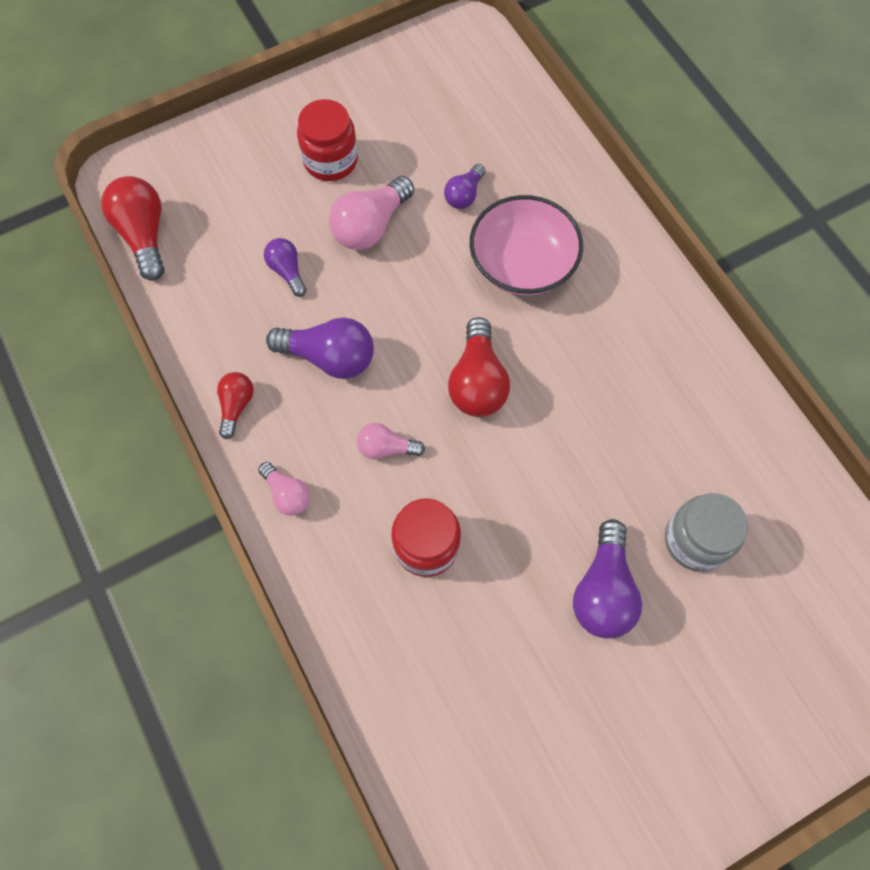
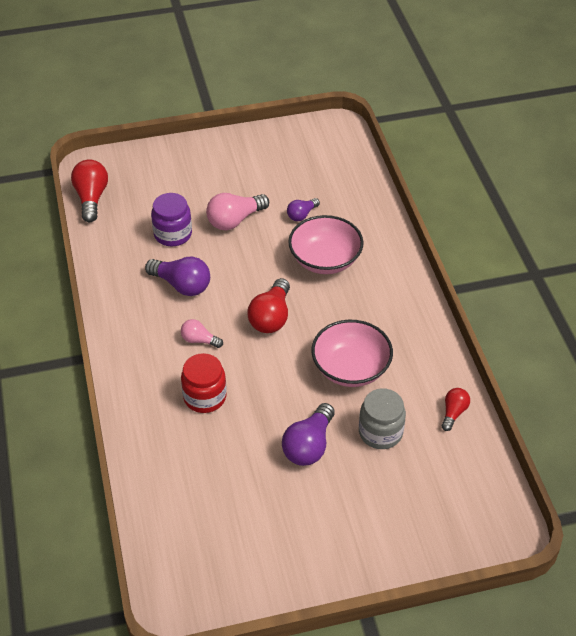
camera: 15 degrees right, 20 degrees down
(236, 406) = (114, 299): red light bulb -> red light bulb (453, 412)
(287, 271) = (173, 234): purple light bulb -> purple jar
(287, 494) = (128, 351): pink light bulb -> none
(330, 160) = (223, 180): red jar -> none
(619, 441) = (351, 368): none -> pink bowl

